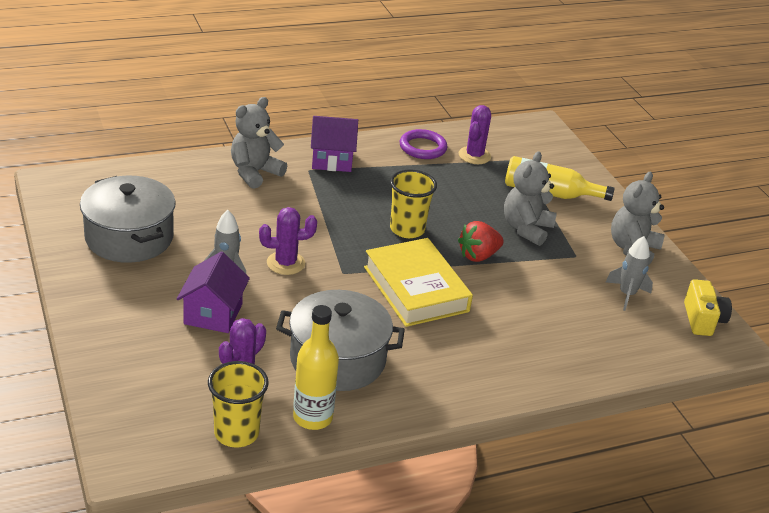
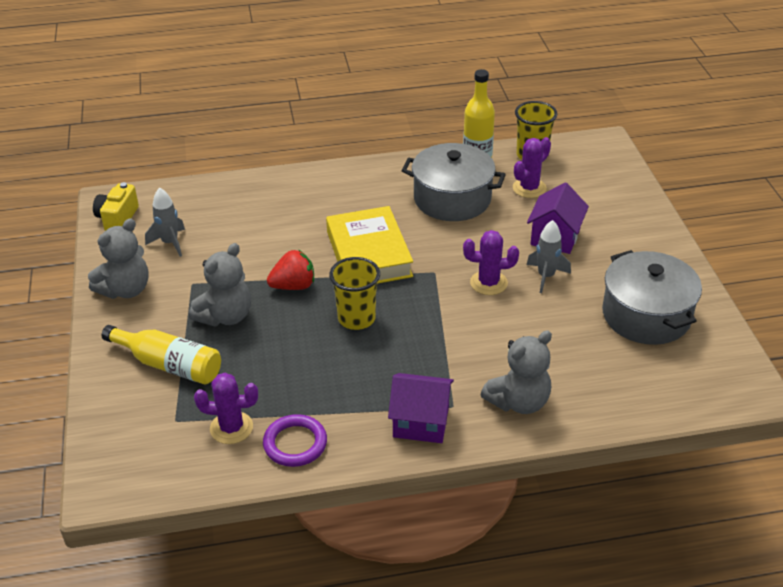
camera: 165 degrees left, 5 degrees up
(474, 155) = (231, 428): purple cactus -> purple cactus turned 60 degrees clockwise

